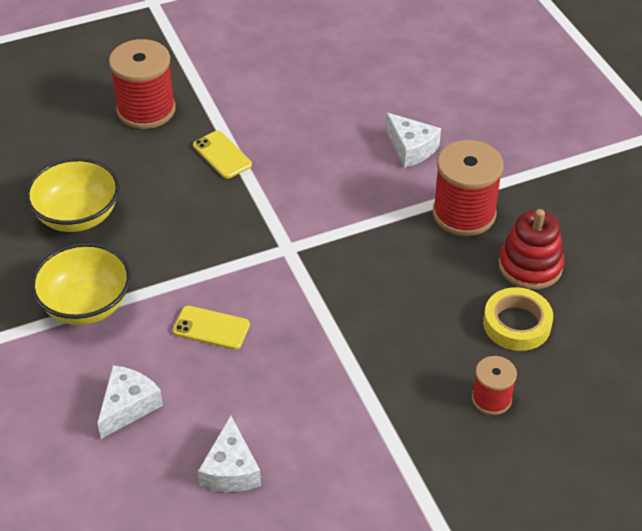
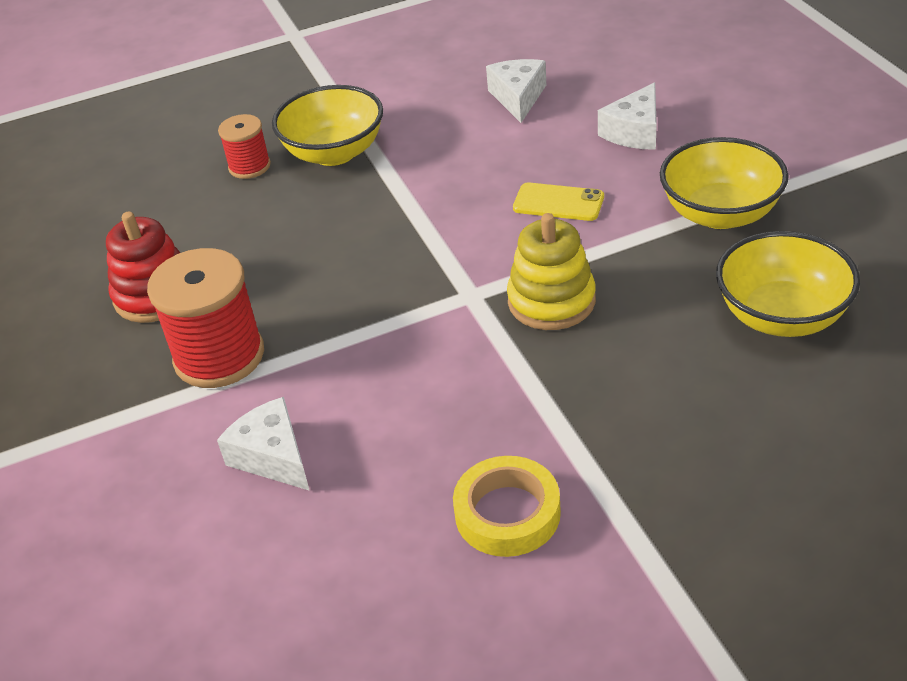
camera: 175 degrees left, 5 degrees down
(146, 110) = (742, 506): red spool -> none
(222, 155) = (584, 425): yellow phone -> none
(230, 238) = (551, 301): none -> yellow stacking toy
(412, 409) = (334, 153): none -> yellow bowl
(517, 324) = (197, 233): yellow tape -> yellow tape (507, 513)

